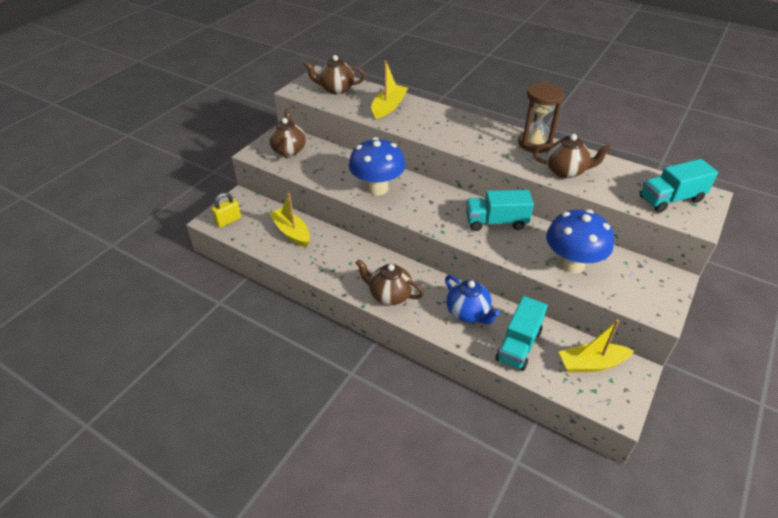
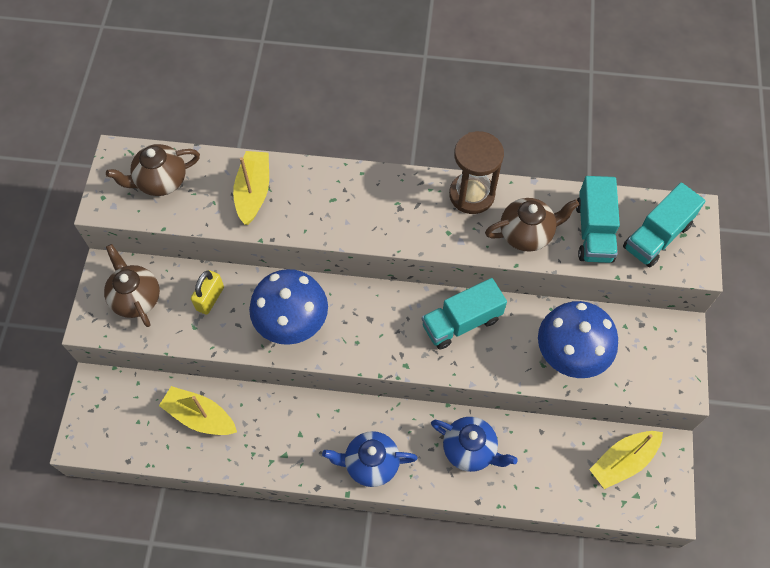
camera: 25 degrees left, 20 degrees up
(228, 221) = (104, 433): yellow padlock -> yellow padlock (210, 298)
(389, 295) = (370, 464): brown teapot -> blue teapot
(519, 345) = (541, 470): turquoise truck -> turquoise truck (594, 231)

